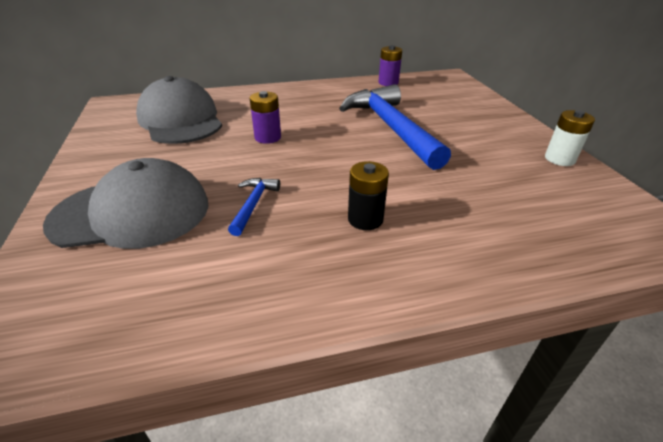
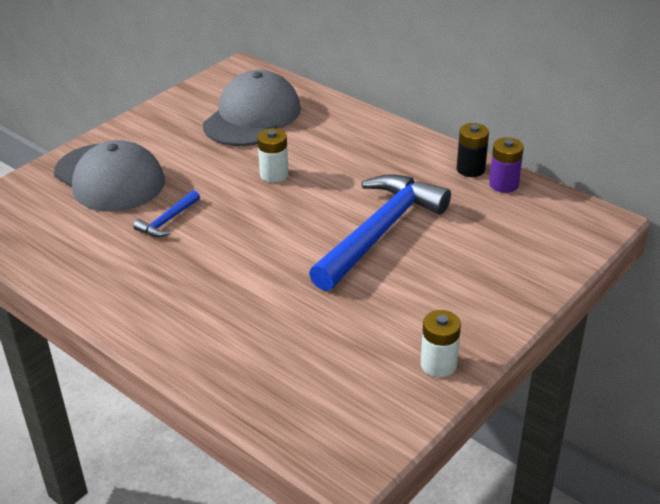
camera: 55 degrees right, 0 degrees up
(253, 204) = (167, 220): blue hammer -> blue hammer turned 150 degrees clockwise
(267, 137) = (274, 174): purple battery -> white battery
(365, 219) = (200, 280): black battery -> black battery (470, 169)

